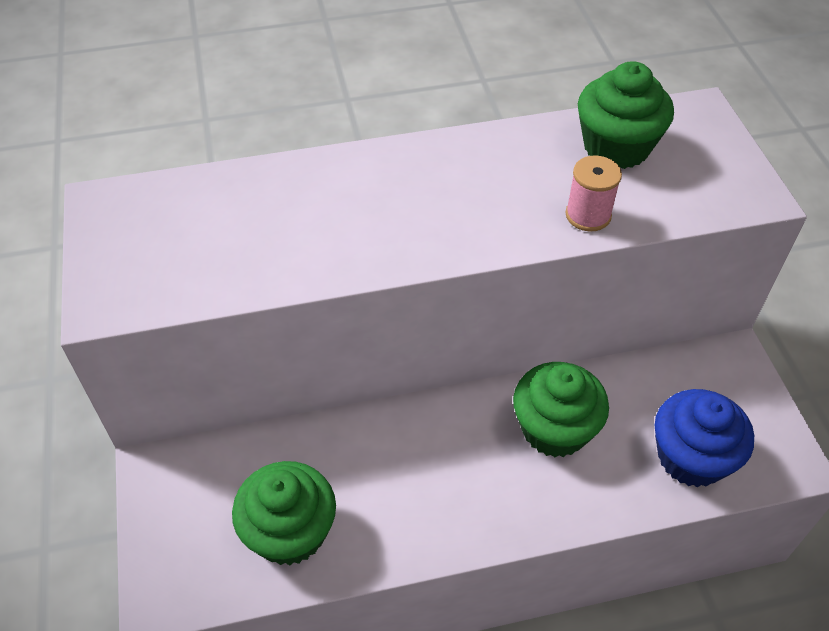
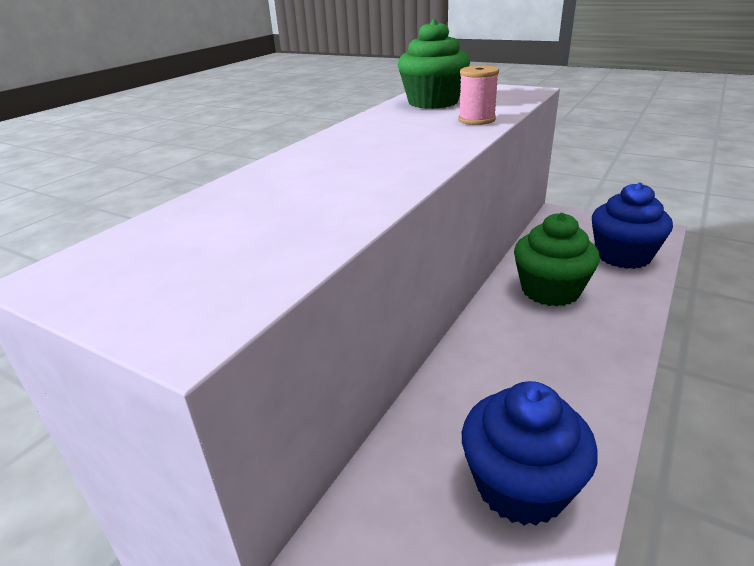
camera: 45 degrees left, 20 degrees down
(290, 532) = (520, 486): green cupcake -> blue cupcake

